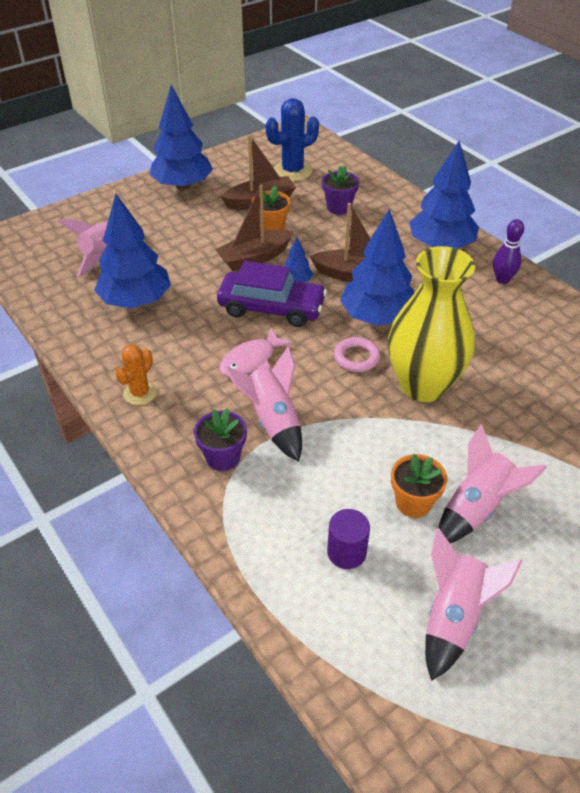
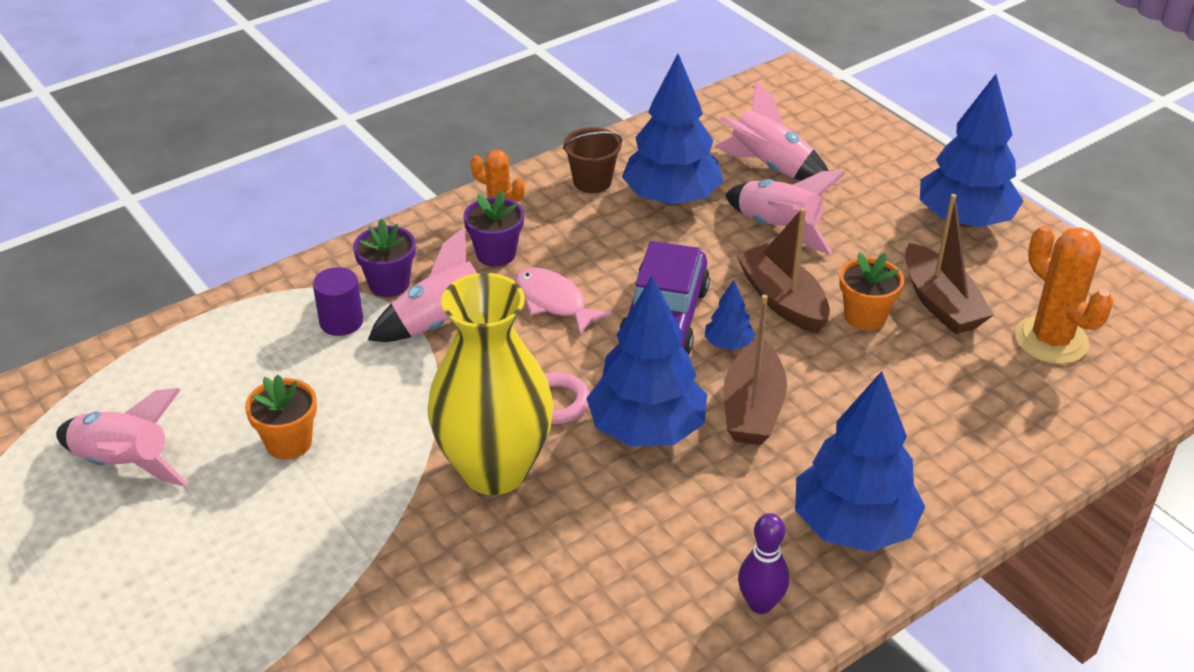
camera: 90 degrees right, 5 degrees down
(105, 341) = (592, 181): none -> brown bucket
(292, 171) = (1051, 340): blue cactus -> orange cactus
(339, 207) = (946, 396): purple flower pot -> purple flower pot (496, 254)
(346, 552) = (233, 381): purple cylinder -> purple cylinder (341, 322)
(477, 508) = (268, 503): pink rocket -> pink rocket (778, 228)

